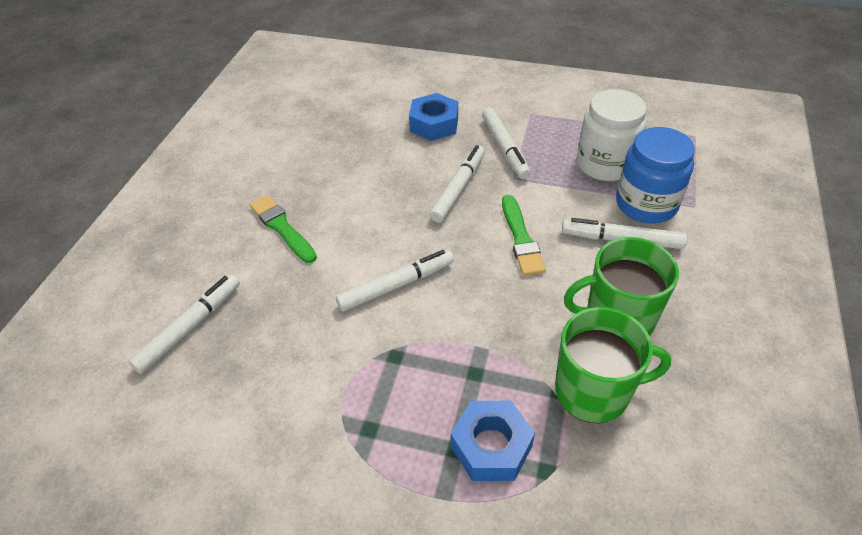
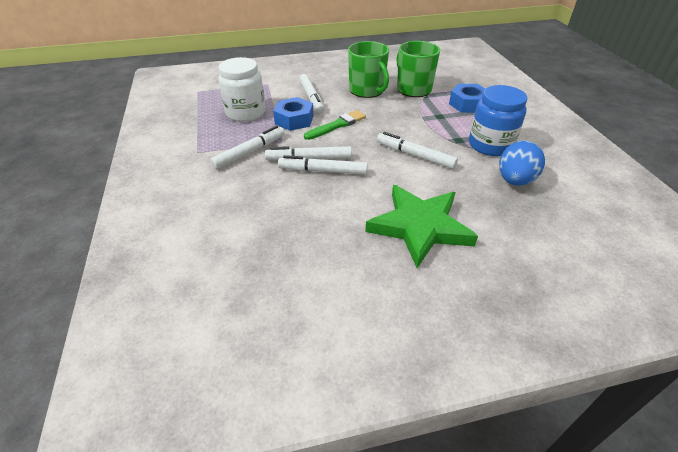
camera: 120 degrees left, 5 degrees down
(190, 327) = (541, 226): white marker -> white marker (323, 171)
(268, 359) = (515, 180): none -> blue egg
(282, 228) = (420, 226): green brush -> green star
(434, 124) = (235, 194): blue nut -> blue nut (294, 120)
(646, 204) = (276, 95): blue jar -> blue jar (490, 145)

